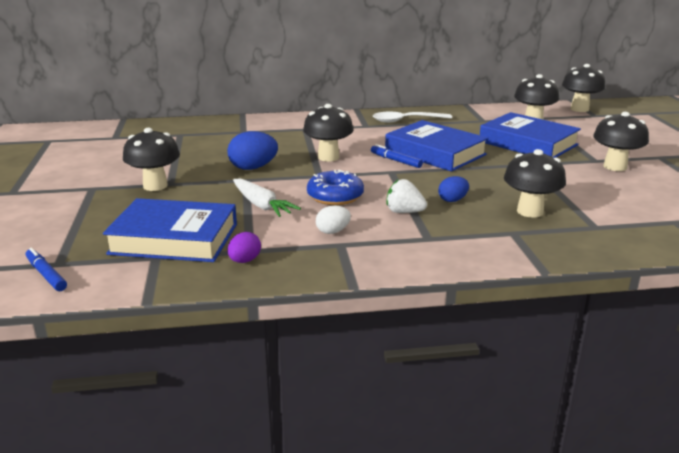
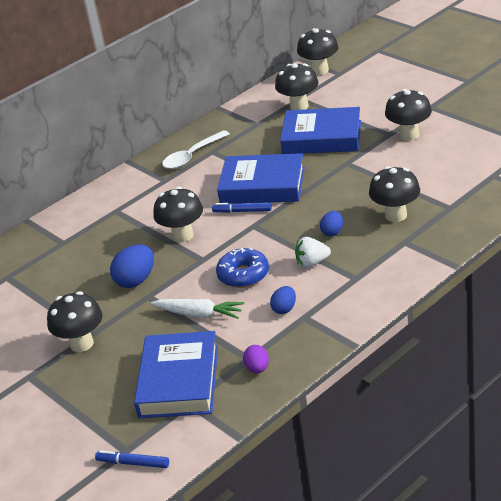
camera: 30 degrees left, 10 degrees up
(174, 239) = (179, 381): blue book -> blue book turned 60 degrees counterclockwise
(333, 231) = (284, 309): white egg -> blue egg

